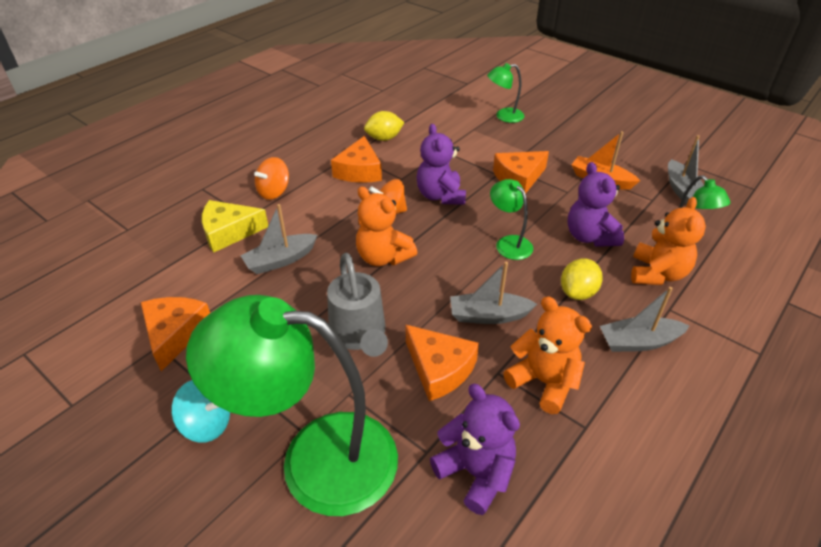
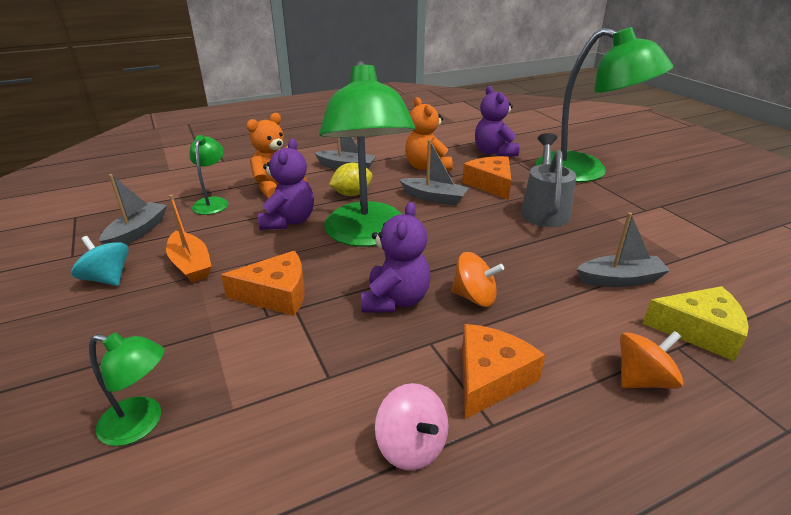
camera: 155 degrees left, 10 degrees down
(175, 334) = (717, 246): orange cheese -> none
(207, 423) = (662, 195): turquoise spinning top -> turquoise spinning top (107, 279)
(383, 257) = (502, 254): orange teddy bear -> none
(384, 138) = (411, 446): yellow lemon -> pink spinning top
(509, 243) = (367, 235): green lamp -> green lamp, size x2.22

